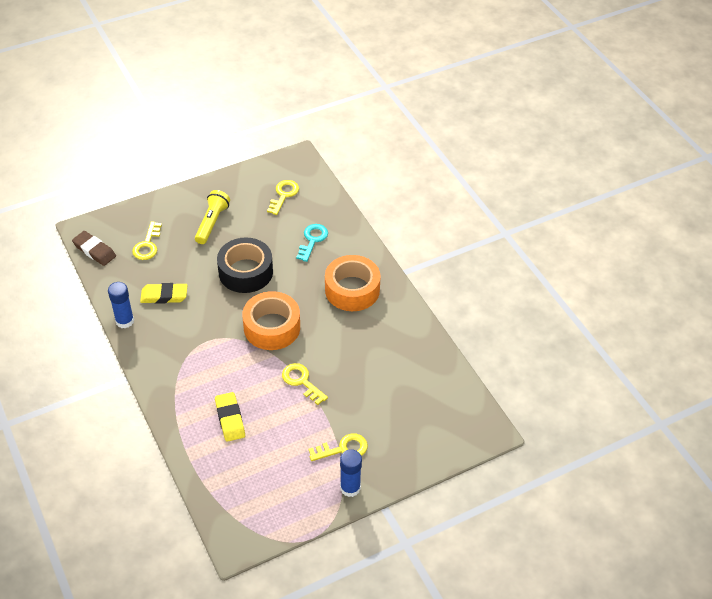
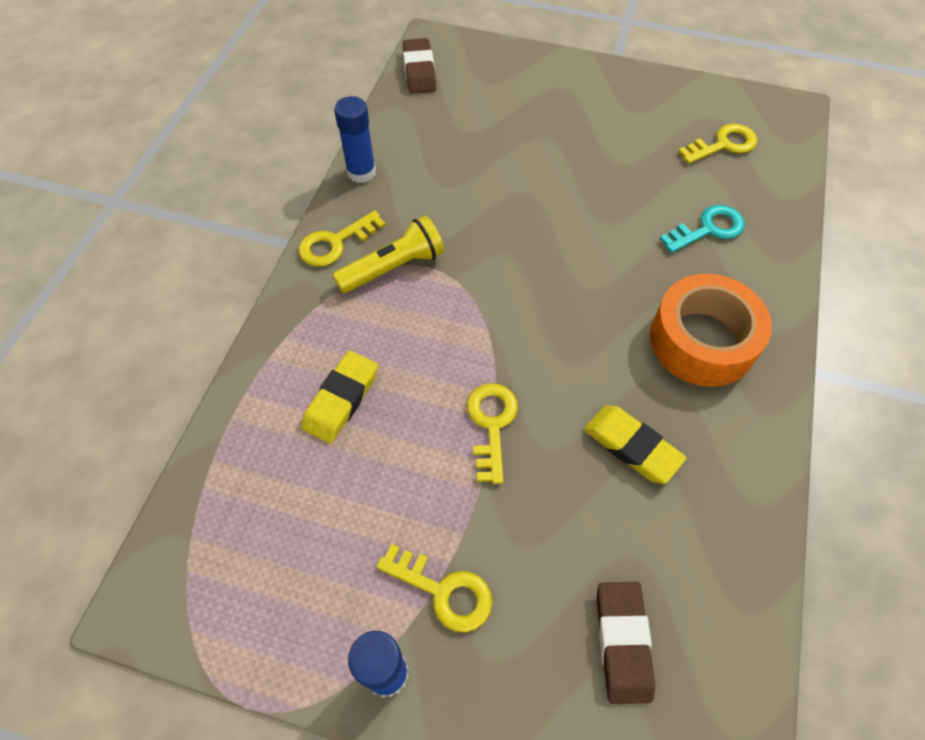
camera: 45 degrees right, 10 degrees up
(147, 245) = (484, 101): yellow key -> yellow key (335, 243)
(164, 296) = (438, 173): yellow eraser -> yellow eraser (632, 446)
(212, 223) = (591, 122): yellow flashlight -> yellow flashlight (393, 267)
(245, 272) = (571, 211): black tape -> none
(272, 327) = (530, 311): orange tape -> none
(418, 414) = (622, 642): none -> brown eraser

